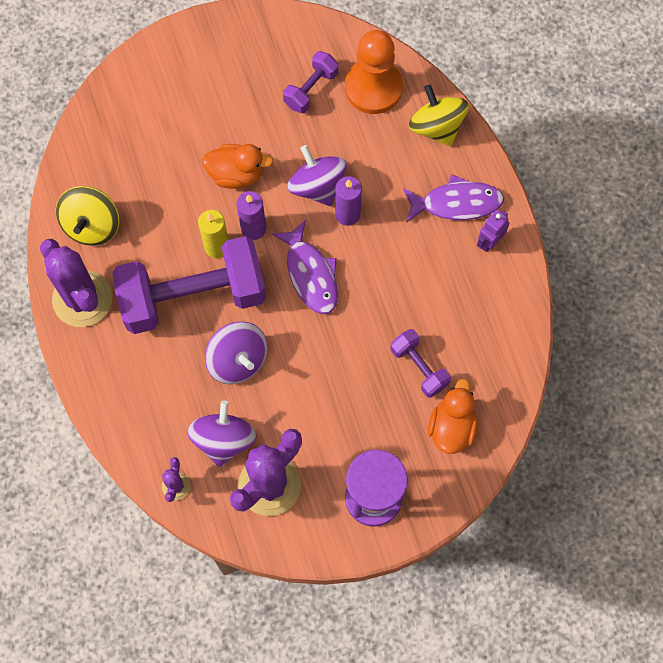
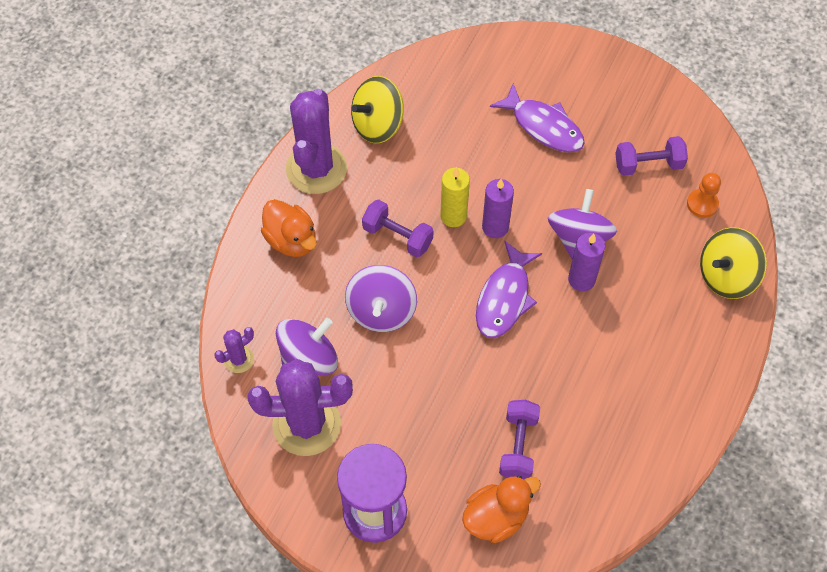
camera: 45 degrees right, 10 degrees down
(193, 296) = (397, 236): purple dumbbell -> purple dumbbell, size x0.46
(236, 174) = (524, 178): orange duck -> orange duck (291, 240)
(373, 87) = (702, 204): orange pawn -> orange pawn, size x0.49
(437, 127) = (726, 276): yellow spinning top -> yellow spinning top turned 135 degrees counterclockwise
(456, 203) = (683, 348): purple fish -> purple fish (543, 126)
(489, 241) = (681, 402): purple robot -> none

